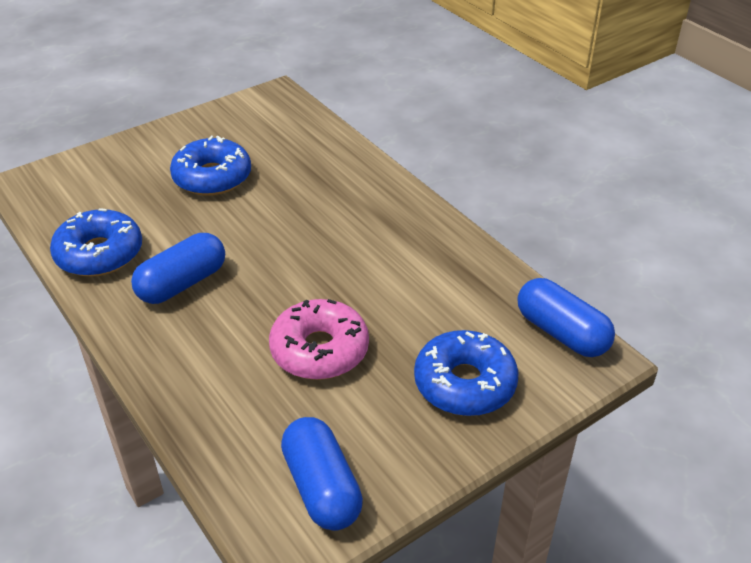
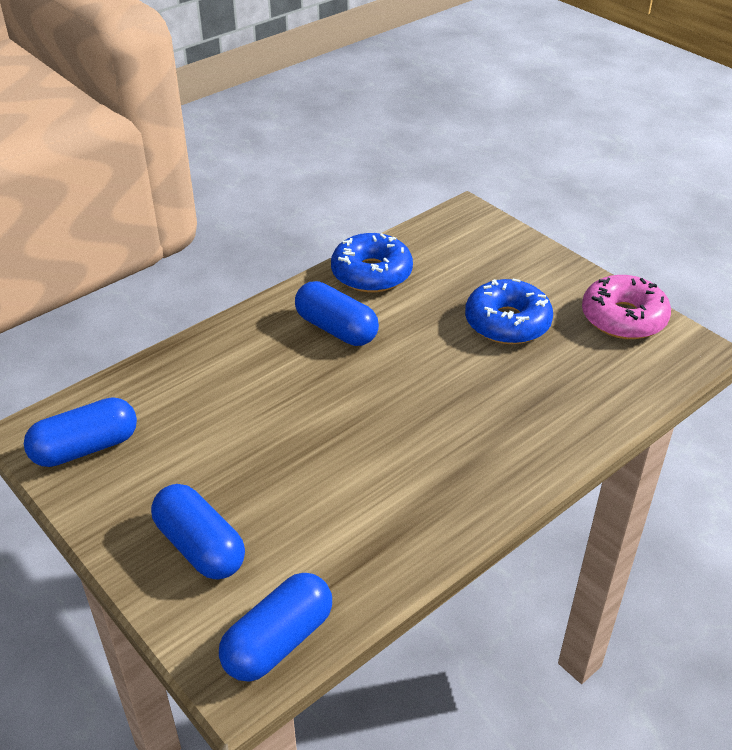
camera: 85 degrees right, 0 degrees up
(319, 350) = (249, 431): pink donut -> pink donut (623, 318)
(464, 383) = (200, 546): blue donut -> blue capsule

